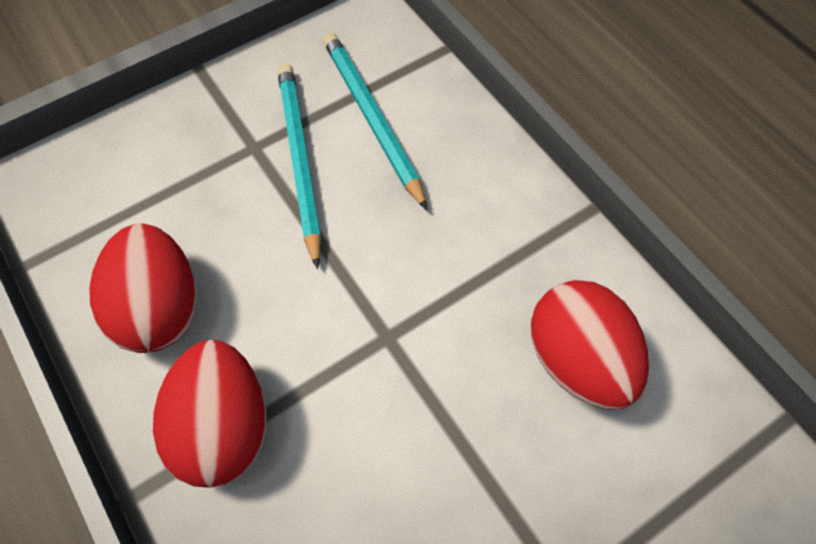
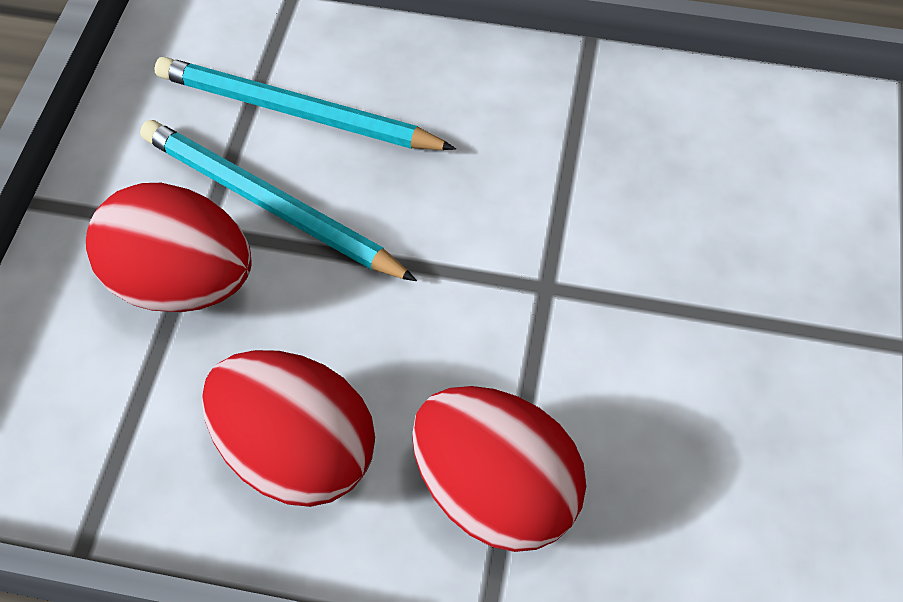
camera: 45 degrees left, 5 degrees down
(577, 360) = (720, 170): red egg -> red egg (182, 283)

